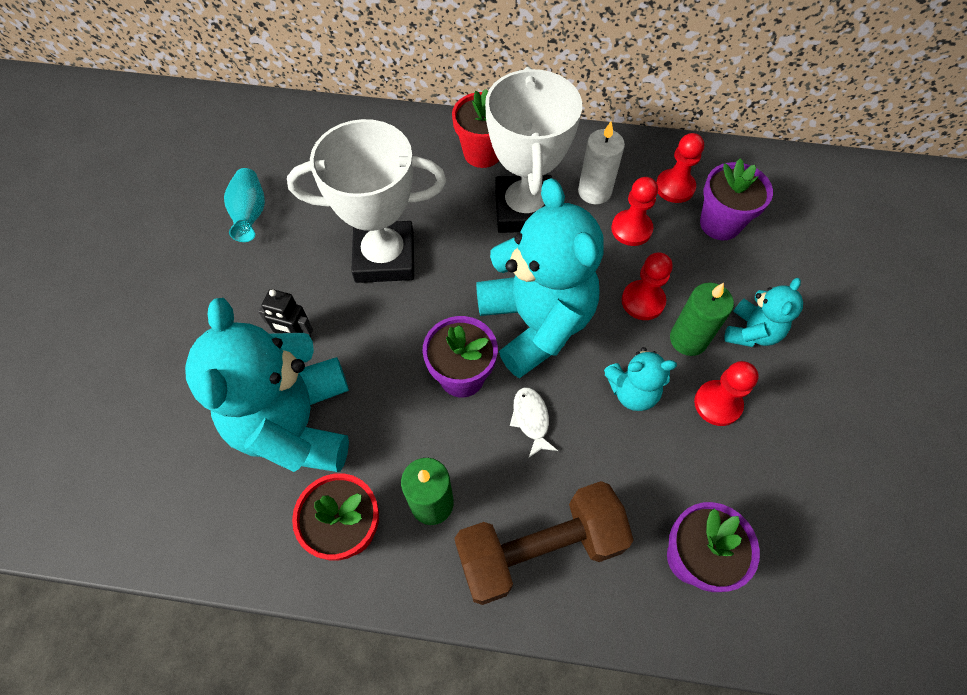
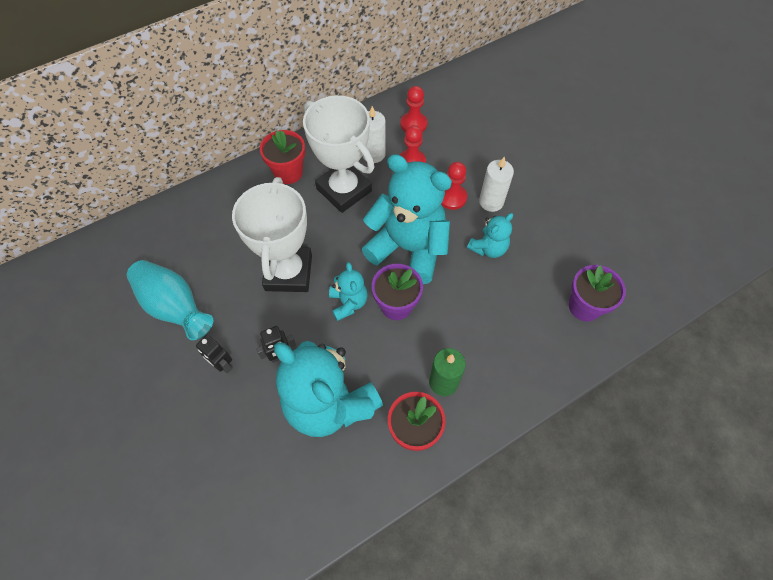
camera: 40 degrees left, 0 degrees up
(237, 304) = (222, 365): none -> black robot
(250, 214) = (174, 306): turquoise vase -> turquoise vase, size x1.57
(385, 257) = (288, 272): white trophy -> white trophy turned 45 degrees counterclockwise
(531, 419) = (453, 300): white fish -> none
(539, 548) = (515, 360): brown dumbbell -> none
(688, 339) = (491, 202): green candle -> white candle
(717, 404) = (532, 224): red pawn -> none
(720, 224) = (453, 129): purple flower pot -> none
(751, 332) = (516, 177): turquoise teddy bear -> turquoise teddy bear (348, 303)

